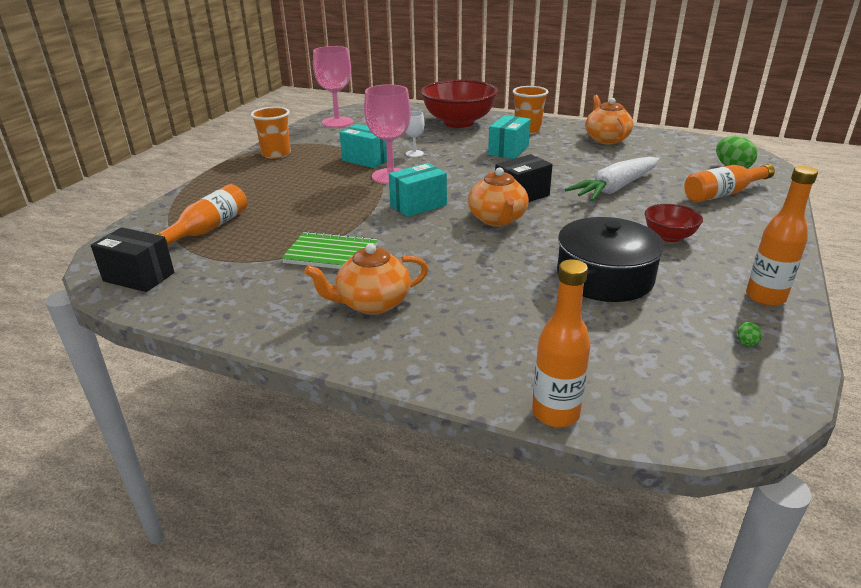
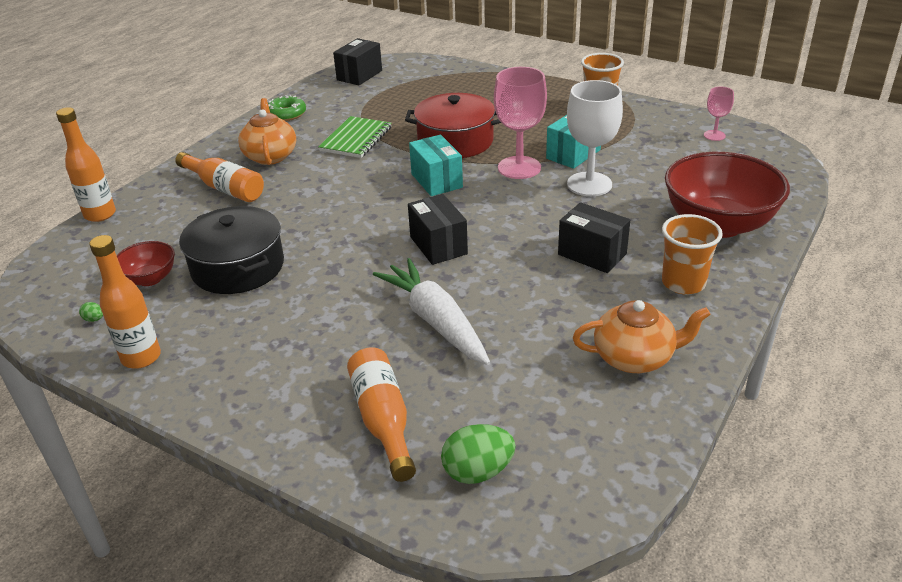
camera: 100 degrees right, 5 degrees up
(207, 229) = (426, 89): orange bottle -> orange bottle (225, 188)
(249, 314) = (286, 114): none -> green donut
(337, 122) = (714, 135): pink goblet -> pink goblet, size x0.51
(340, 204) = (455, 141): none -> red pot
(414, 153) = (589, 184): white goblet -> white goblet, size x1.96
(497, 219) = (384, 223): orange teapot -> none
(508, 150) = (592, 254): turquoise box -> black box
(669, 237) = (290, 330): red bowl -> red bowl (150, 279)

